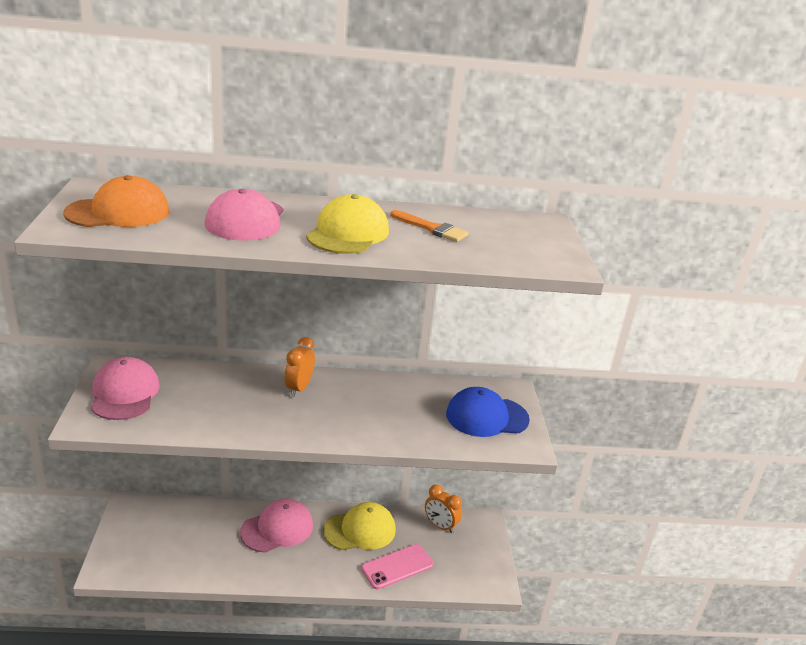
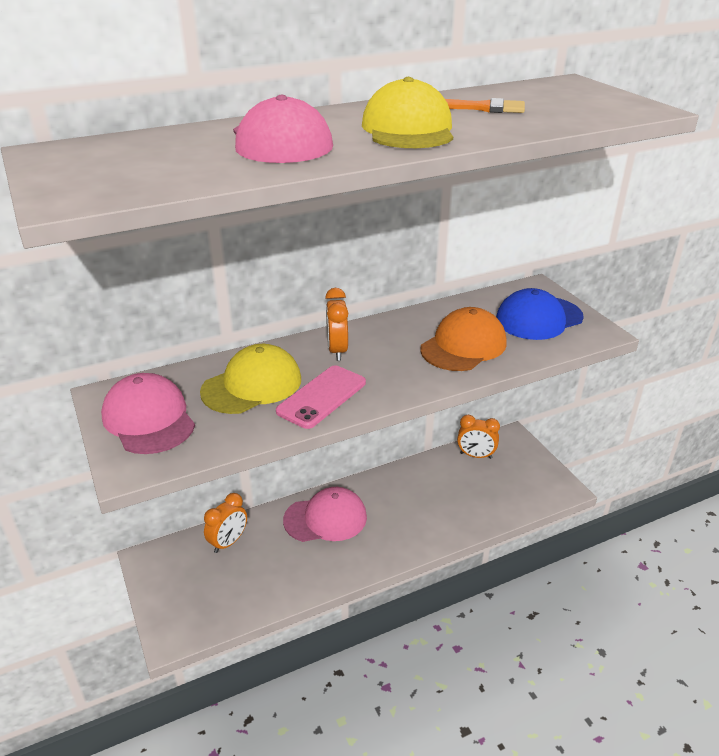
camera: 20 degrees left, 5 degrees up
(118, 212) = (117, 167): orange cap -> orange cap (463, 346)
(192, 517) = (228, 542): none -> orange clock
(277, 528) = (326, 518): pink cap -> pink cap turned 45 degrees clockwise
(360, 530) = (406, 488): yellow cap -> yellow cap (252, 385)
(397, 566) = (466, 508): pink phone -> pink phone (322, 397)

